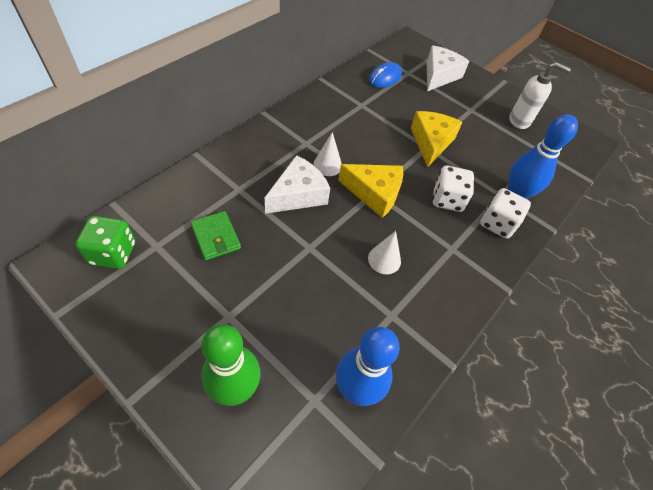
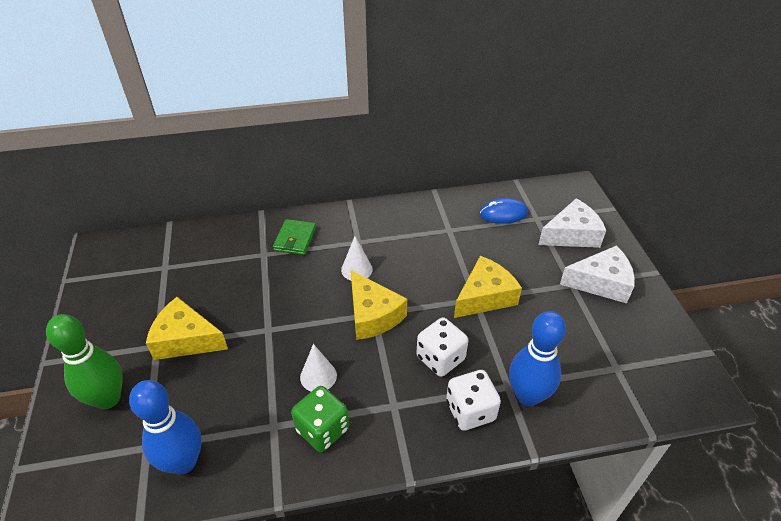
camera: 45 degrees right, 10 degrees down
(113, 253) = (134, 257): green dice -> green dice (322, 429)
(216, 237) = (208, 282): green wallet -> green wallet (295, 239)
(250, 295) = (186, 339): none -> yellow cheese
(298, 195) = (304, 282): white cheese -> white cheese (601, 283)
(519, 121) = (625, 323): white soap dispenser -> none

